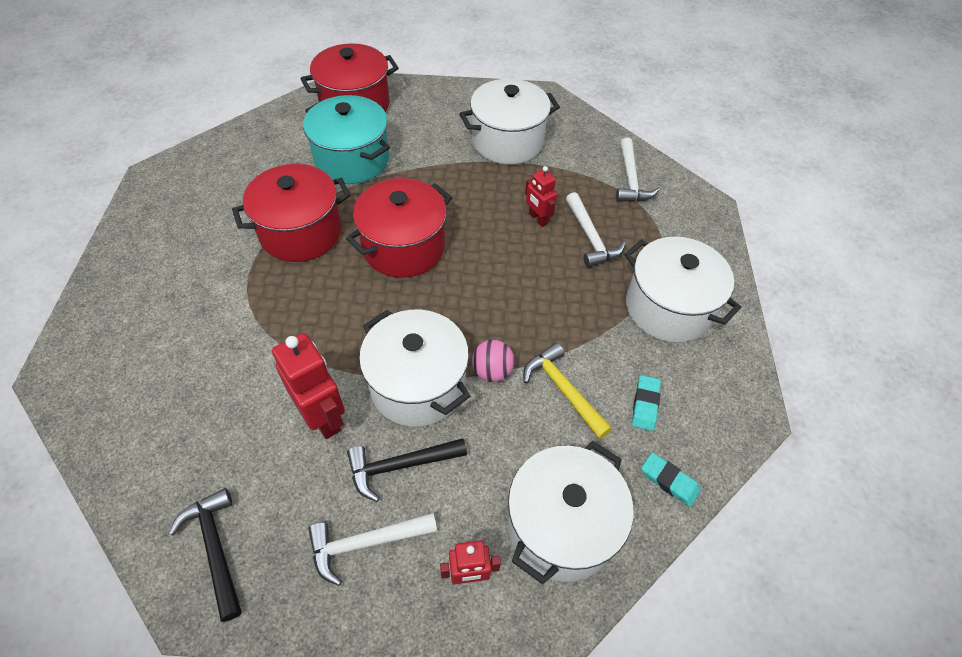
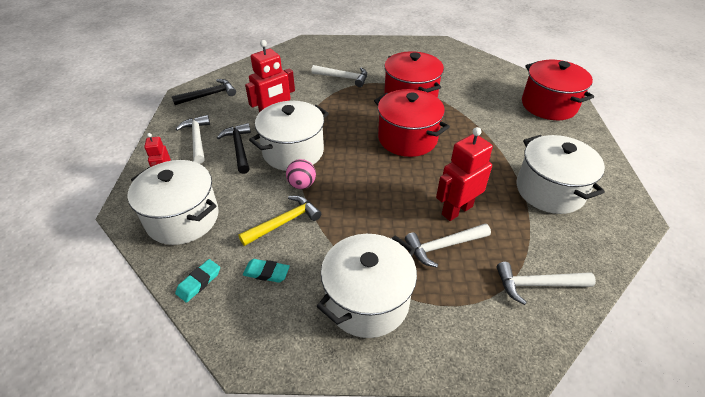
camera: 90 degrees right, 10 degrees down
(221, 314) = (343, 78): none -> white hammer
(352, 160) = (486, 109): turquoise pot -> none
(538, 219) = (456, 210): red robot -> red robot, size x1.70

